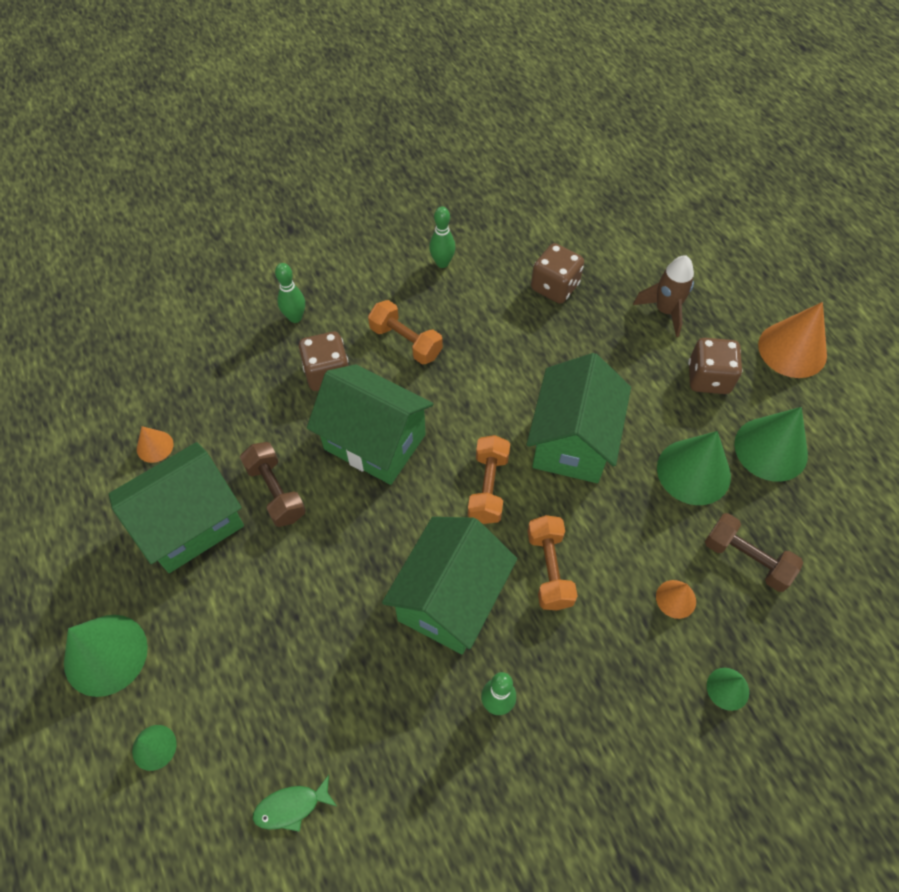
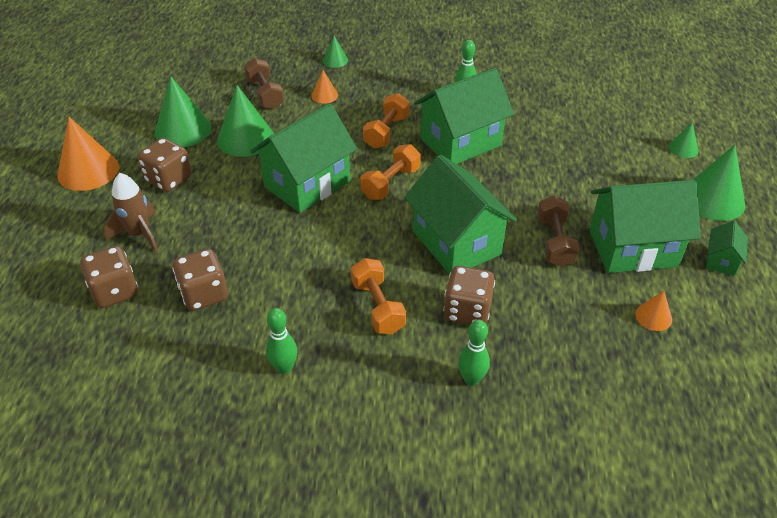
camera: 150 degrees left, 15 degrees down
(91, 552) = (721, 261): none -> green house
(291, 807) = (604, 102): green fish -> none
(624, 257) = (115, 291): none -> brown dice

